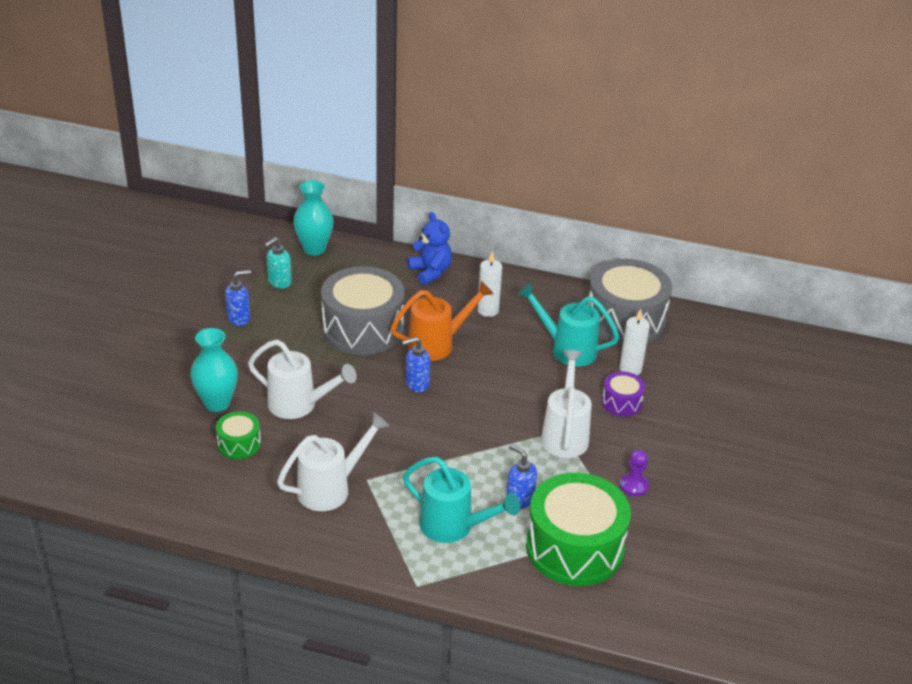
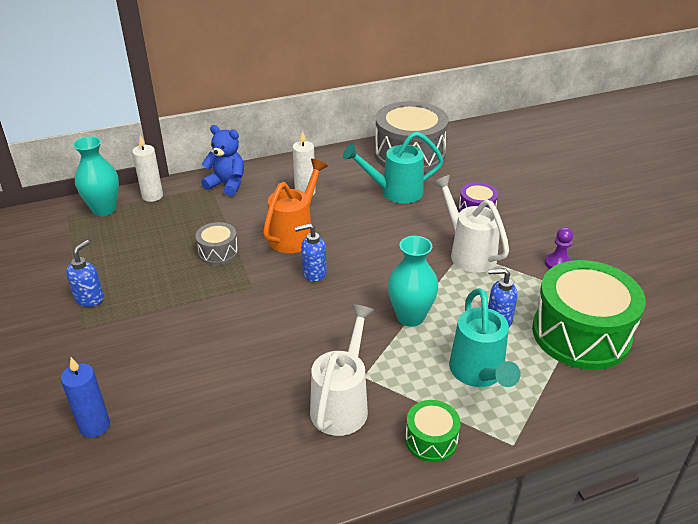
camera: 35 degrees left, 0 degrees up
(164, 410) = (95, 426): none -> blue candle
(217, 403) = (146, 387): turquoise vase -> turquoise vase (410, 317)
(239, 444) = (210, 414): green drum -> green drum (431, 440)
(279, 282) = (98, 250): turquoise soap dispenser -> none
(299, 405) = (230, 345): white watering can -> none
(363, 329) = (218, 252): grey drum -> grey drum, size x0.47
(417, 384) = (313, 273): blue soap dispenser -> blue soap dispenser turned 45 degrees clockwise
(453, 527) = (479, 373): turquoise watering can -> turquoise watering can turned 90 degrees clockwise
(630, 369) = (453, 185): white candle -> white candle (152, 196)

